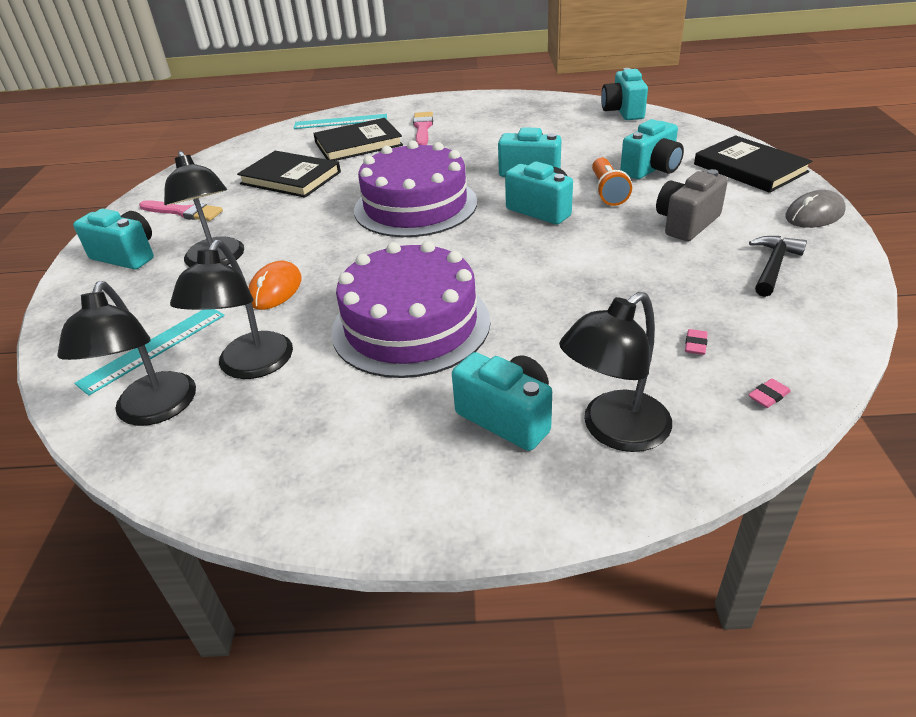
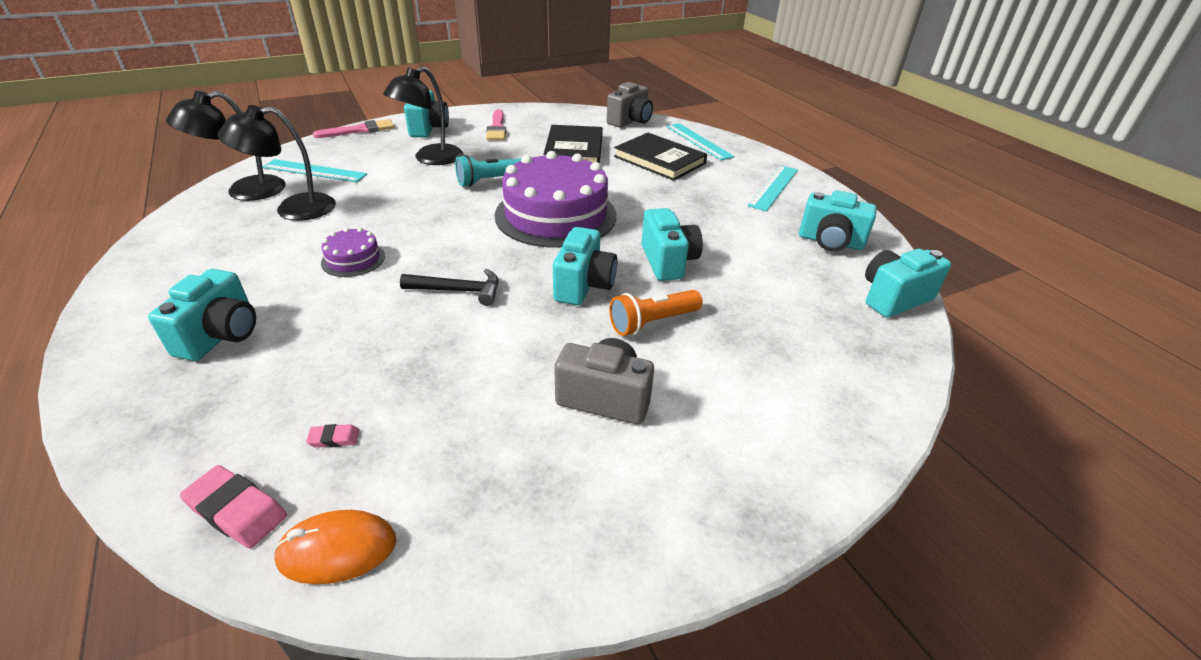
camera: 60 degrees right, 0 degrees up
(260, 142) = (630, 121): none -> grey camera
(275, 289) = (395, 190): orange mouse -> orange mouse (337, 550)
(311, 231) = (489, 181): none -> turquoise flashlight
(411, 325) = (353, 259): purple cake -> purple cake, size x0.44
(423, 128) = (720, 181): pink brush -> pink brush (359, 130)
(452, 112) = (773, 187): none -> turquoise ruler
(614, 431) = (193, 400): black lamp -> none
(651, 169) = (736, 348): turquoise camera -> turquoise camera (830, 242)
(750, 168) = (809, 443): black book -> none
(768, 396) = (237, 510): pink eraser -> pink eraser, size x1.89
(773, 266) = (524, 493): black hammer -> black hammer (458, 291)
(814, 214) = (698, 532): grey mouse -> none

